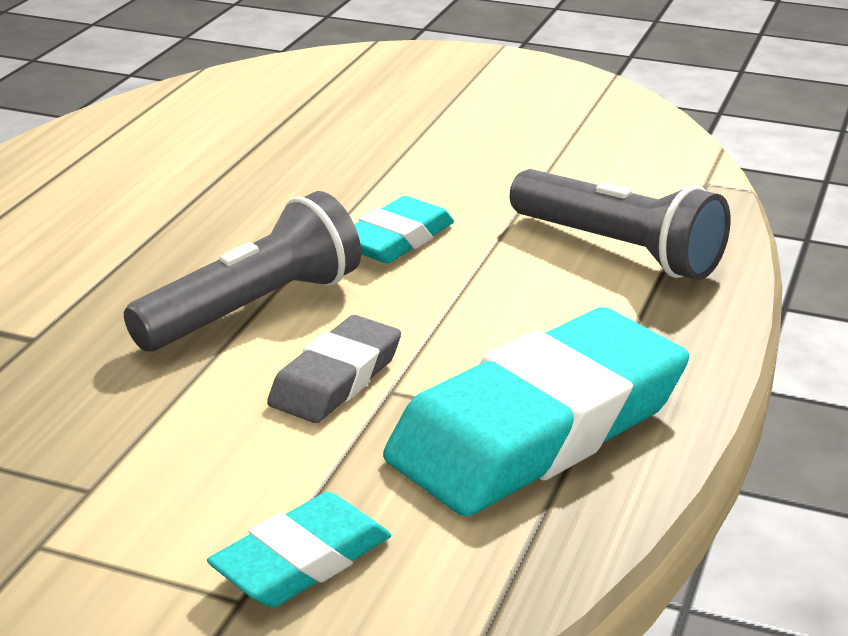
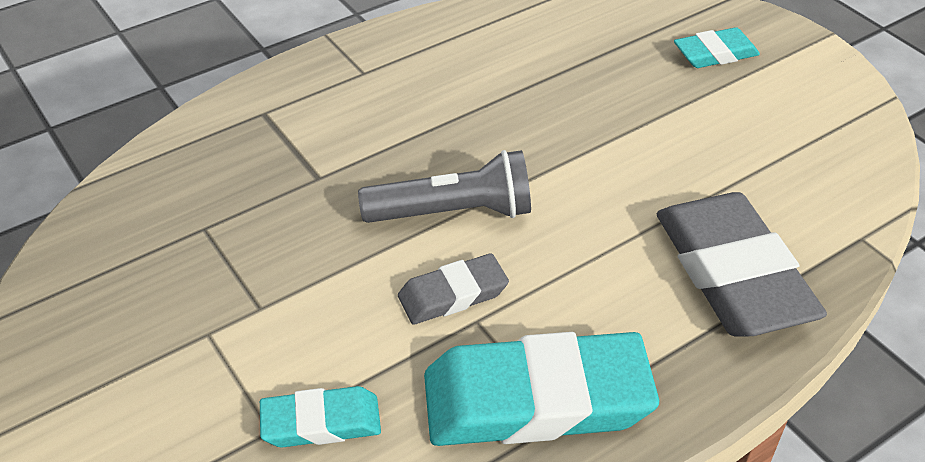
camera: 35 degrees right, 15 degrees up
(396, 239) = (589, 193): turquoise eraser -> turquoise eraser (715, 54)
(619, 250) = (732, 273): grey flashlight -> grey eraser

